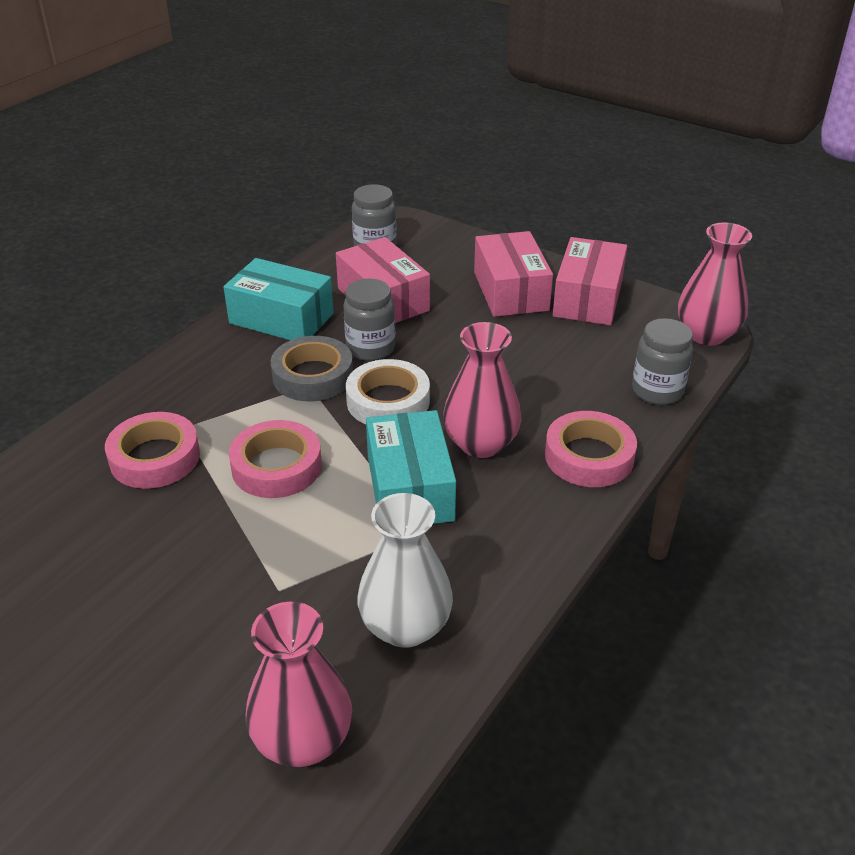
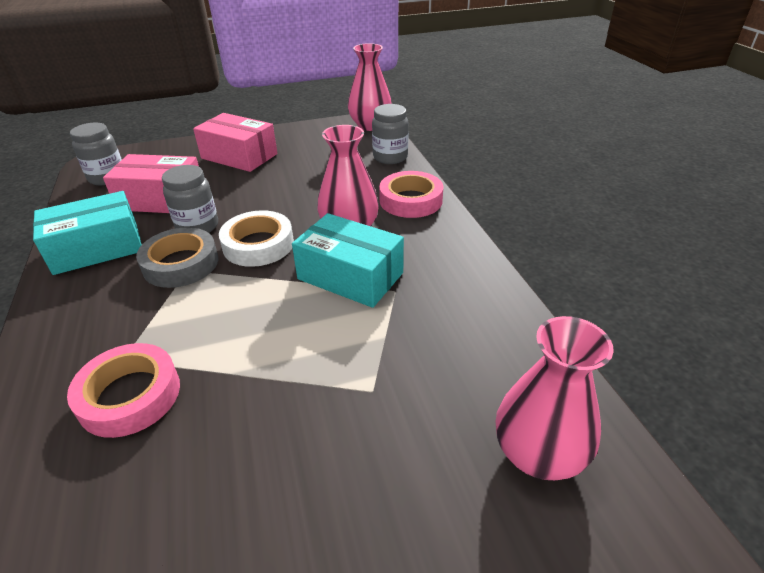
camera: 50 degrees left, 0 degrees up
(276, 466) = (244, 327): pink tape -> none
(405, 626) = (473, 341): white vase -> none
(588, 298) = (288, 139): pink box -> none

